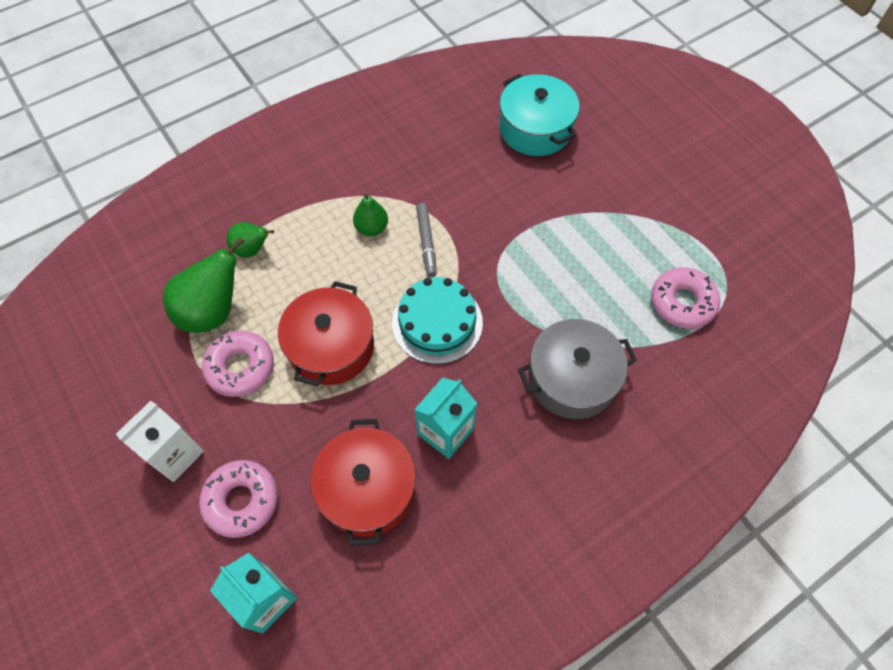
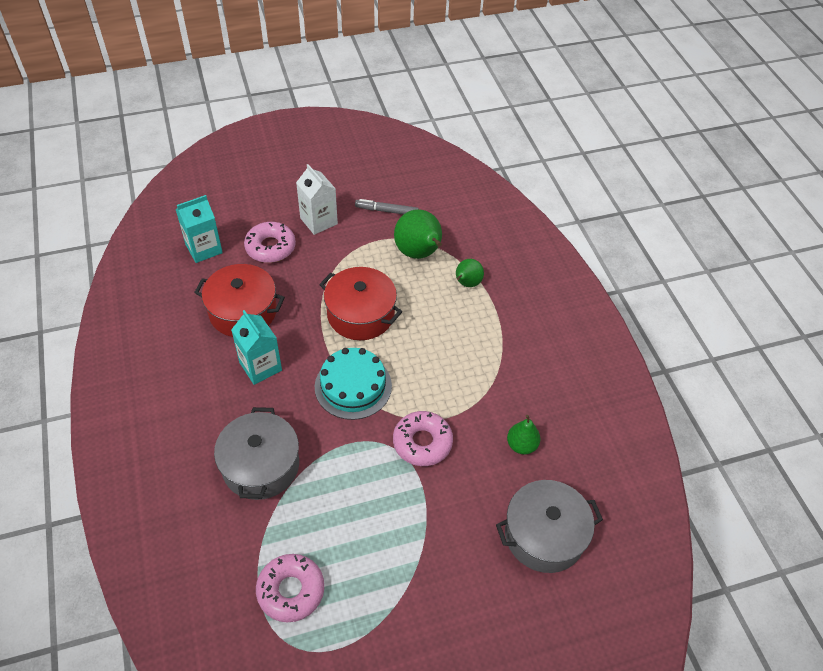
camera: 105 degrees right, 10 degrees down
(240, 367) = (366, 261): pink donut -> pink donut (422, 442)
(371, 228) = (462, 364): green pear -> green pear (521, 445)
(426, 242) = (434, 400): grey marker -> grey marker (387, 211)
(535, 129) = (544, 535): turquoise pot -> grey pot

